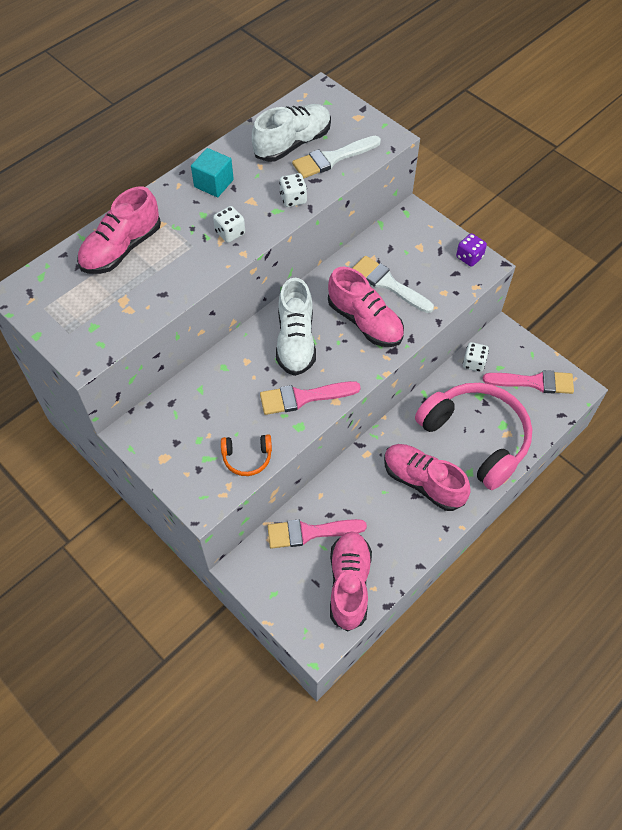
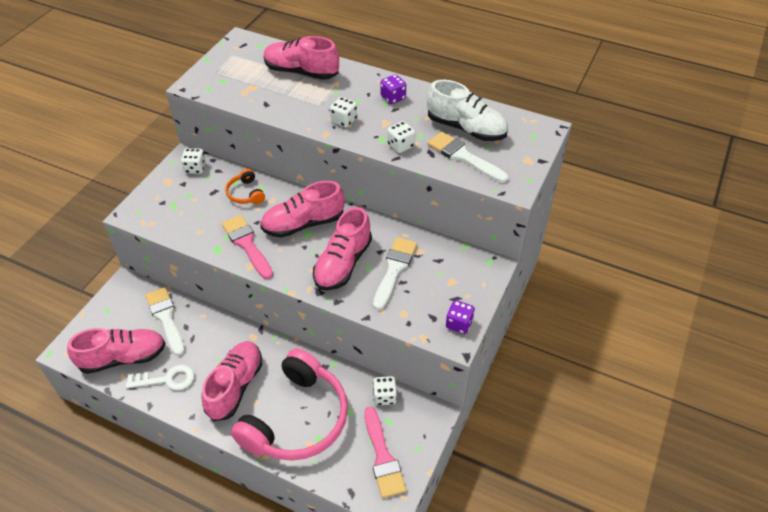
camera: 70 degrees right, 10 degrees down
(155, 425) = (195, 168): none -> white dice
(214, 183) = (393, 97): turquoise cube -> purple dice
(247, 458) = (179, 226): orange headphones -> orange headphones (245, 193)
(295, 341) = (303, 224): white shoe -> pink shoe
(310, 532) = (166, 318): pink brush -> white brush
(393, 544) = (167, 379): none -> white key

